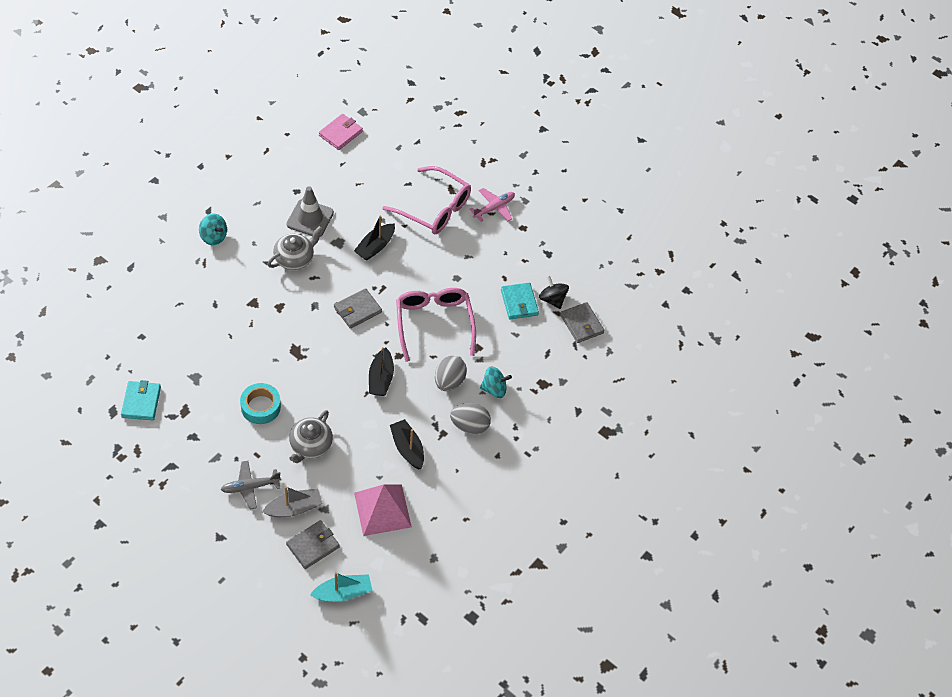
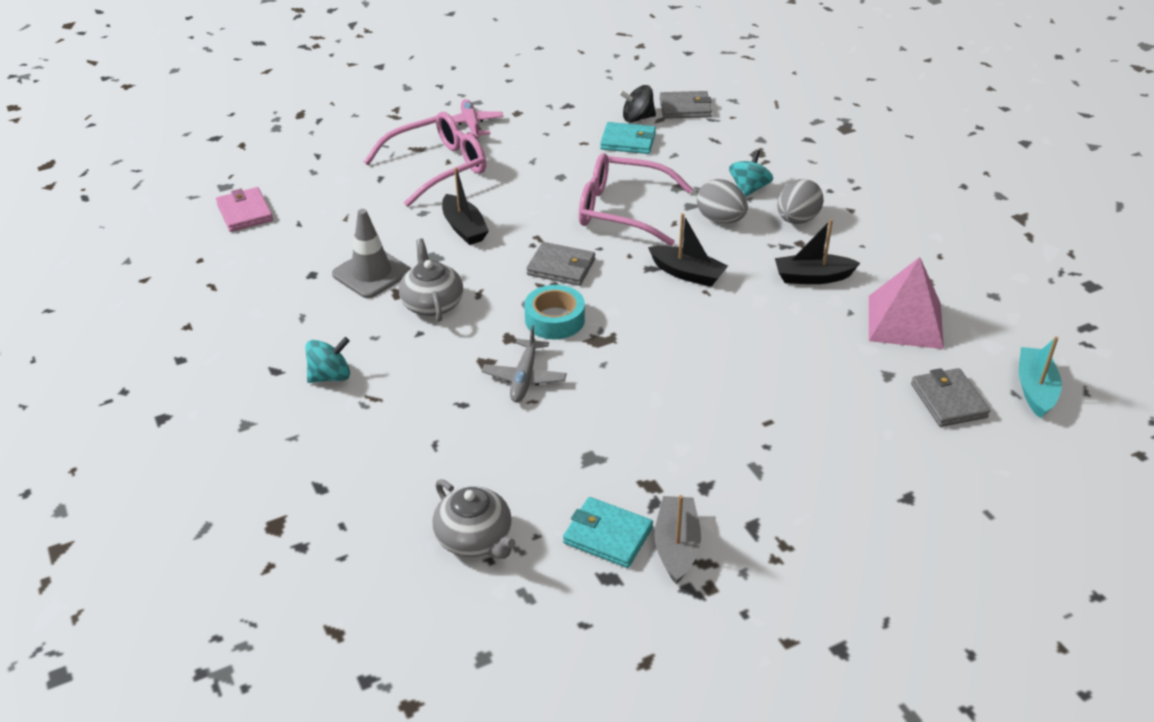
camera: 60 degrees left, 15 degrees down
(250, 487) = (825, 442): grey plane -> grey plane (524, 378)
(260, 407) = (682, 398): turquoise tape -> turquoise tape (555, 319)
(294, 508) = (877, 404): grey boat -> grey boat (676, 546)
(310, 445) = (772, 363): grey teapot -> grey teapot (475, 539)
(357, 310) = (561, 267): grey wallet -> grey wallet turned 60 degrees counterclockwise

